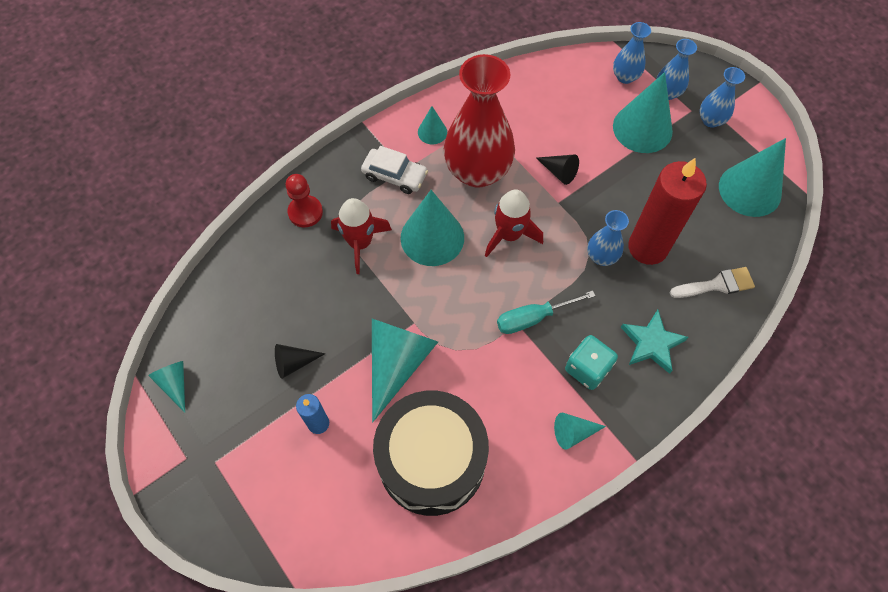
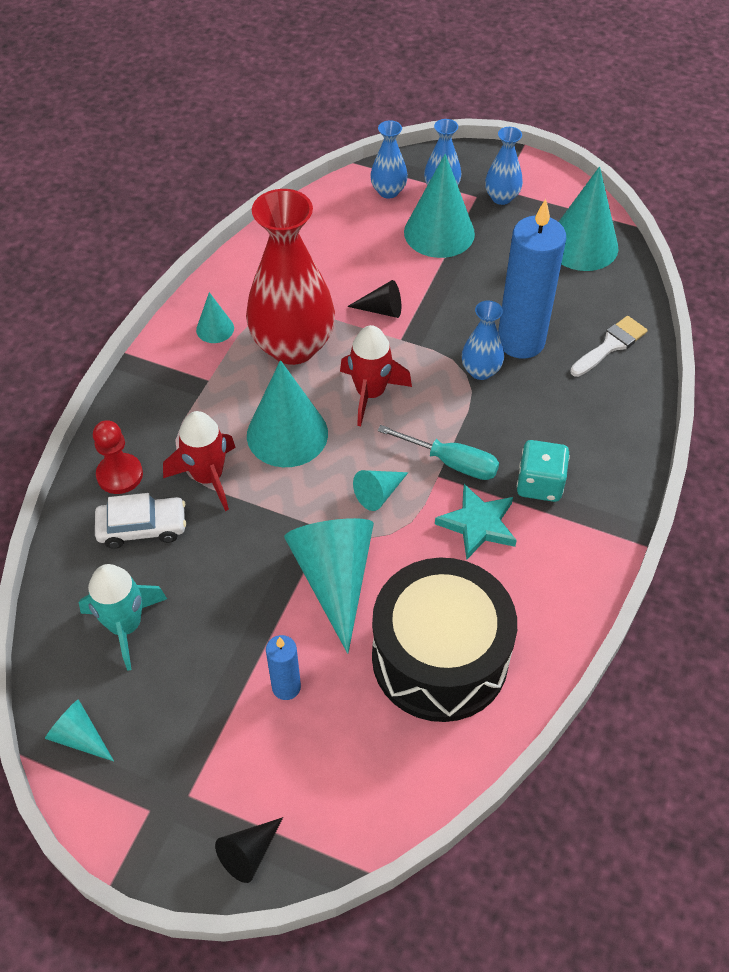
camera: 30 degrees left, 10 degrees down
(246, 323) = (125, 626): none -> turquoise rocket
(294, 363) = (214, 639): black cone -> black cone (249, 853)
(395, 175) = (201, 391): white car -> white car (142, 527)
(533, 318) = (451, 462): turquoise screwdriver -> turquoise screwdriver turned 105 degrees counterclockwise
(573, 432) = (567, 552): turquoise cone -> turquoise cone (379, 493)
(647, 247) = (521, 341): red candle -> blue candle
(651, 343) = (586, 429): turquoise star -> turquoise star (478, 524)

